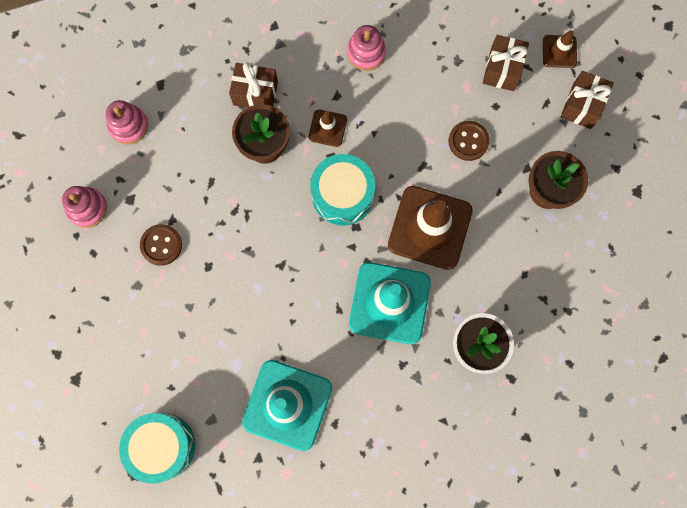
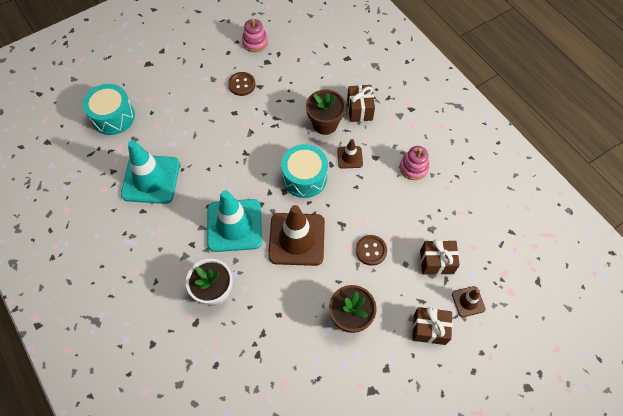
camera: 75 degrees right, 15 degrees down
(128, 125) = (314, 49): pink stacking toy -> none

